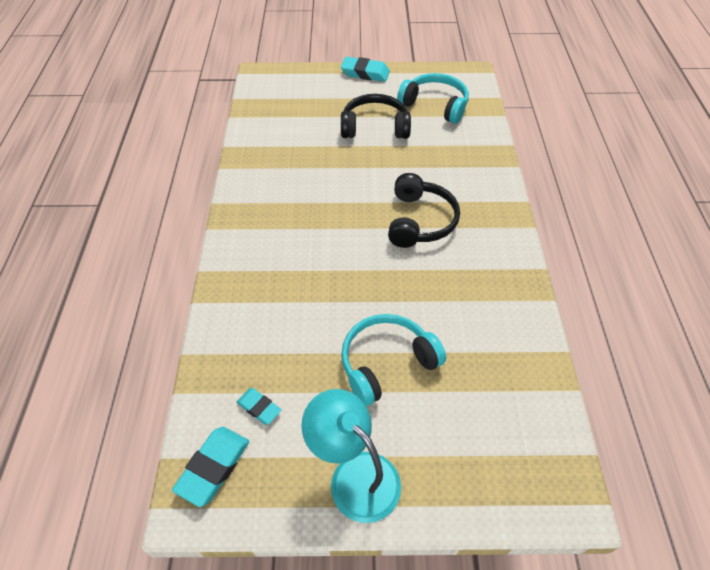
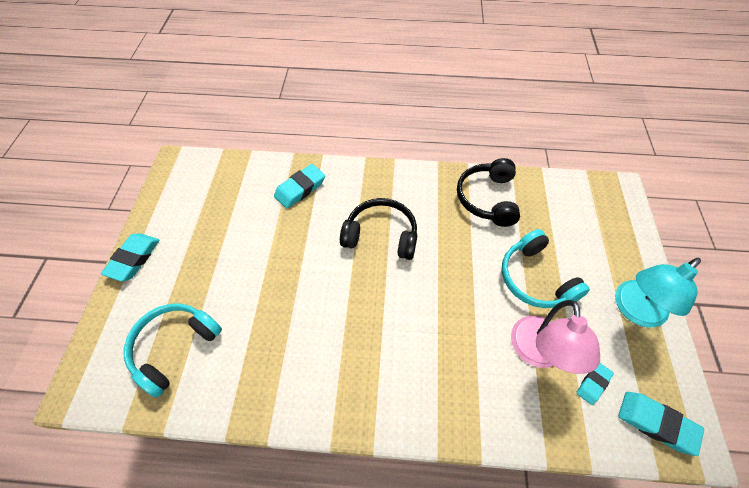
camera: 85 degrees left, 5 degrees up
(293, 357) = (538, 353): none -> pink lamp
(375, 127) = (237, 258): black headphones -> black headphones (487, 198)
(435, 105) = (218, 200): turquoise headphones -> turquoise headphones (174, 347)
(464, 155) = (300, 189): none -> turquoise eraser

